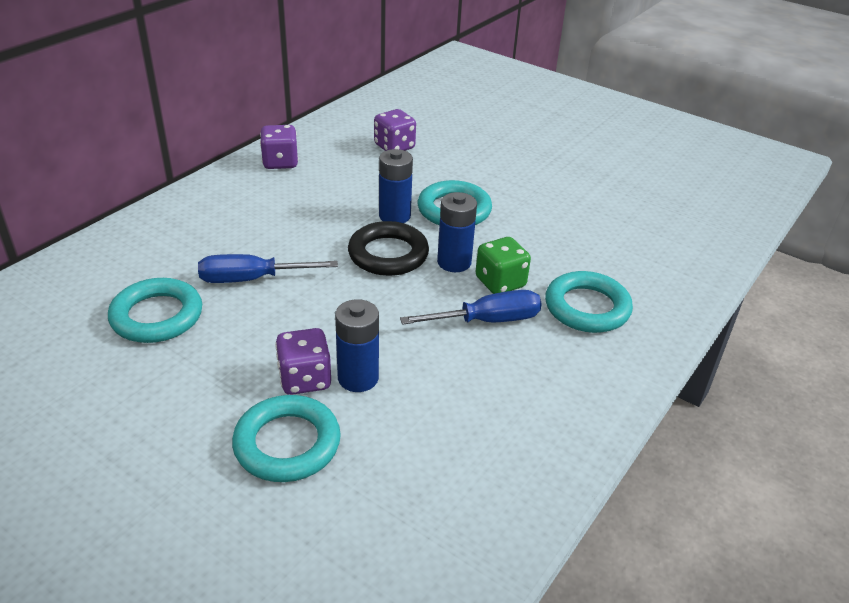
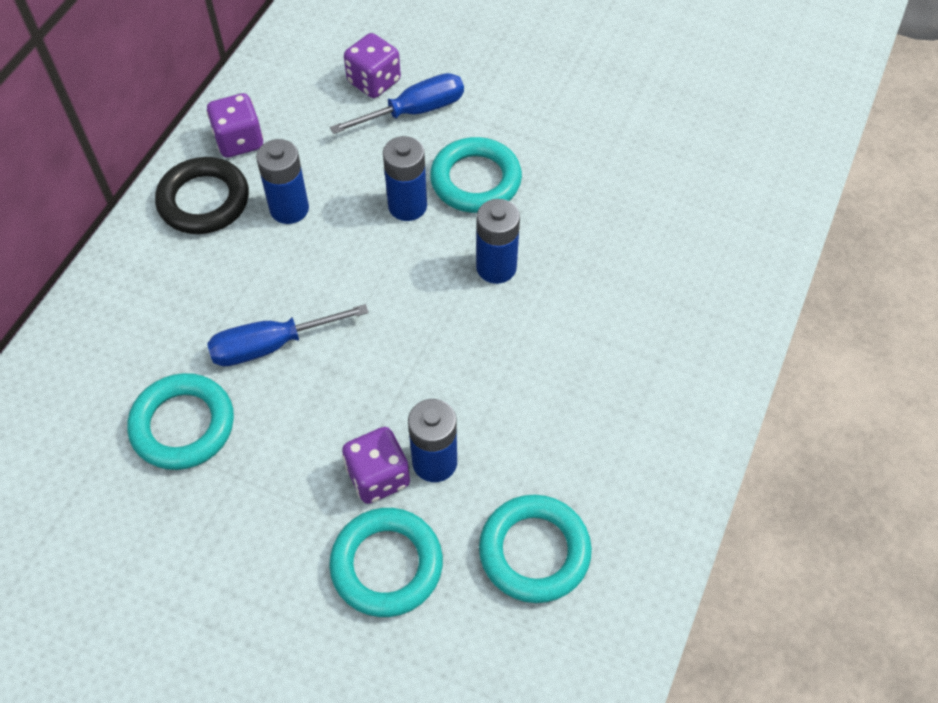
camera: 10 degrees left, 20 degrees up
(301, 203) = (289, 209): none -> blue battery
(388, 254) = (417, 271): black ring -> black ring (204, 201)
(487, 321) = (553, 349): blue screwdriver -> blue screwdriver (414, 111)
(500, 282) = (555, 287): green dice -> none
(587, 307) = (658, 305): turquoise ring -> turquoise ring (534, 551)

